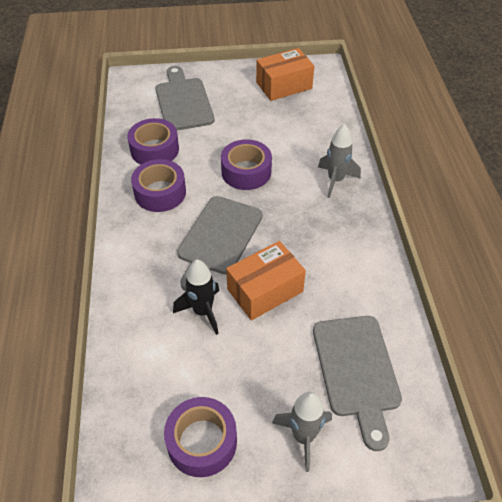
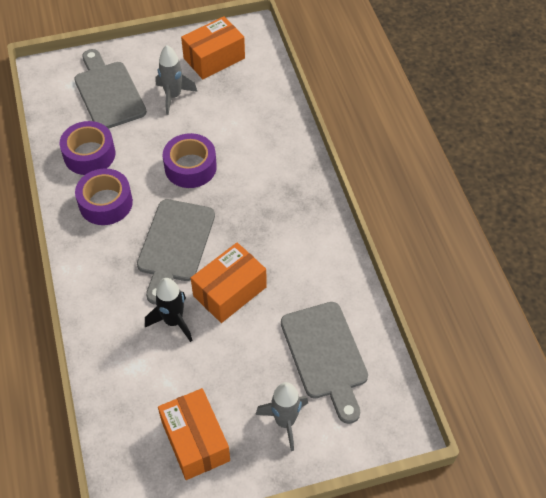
camera: 10 degrees left, 5 degrees up
(202, 442) = (195, 441): purple tape -> orange box
(335, 180) = (283, 164): grey rocket -> grey rocket (173, 96)

